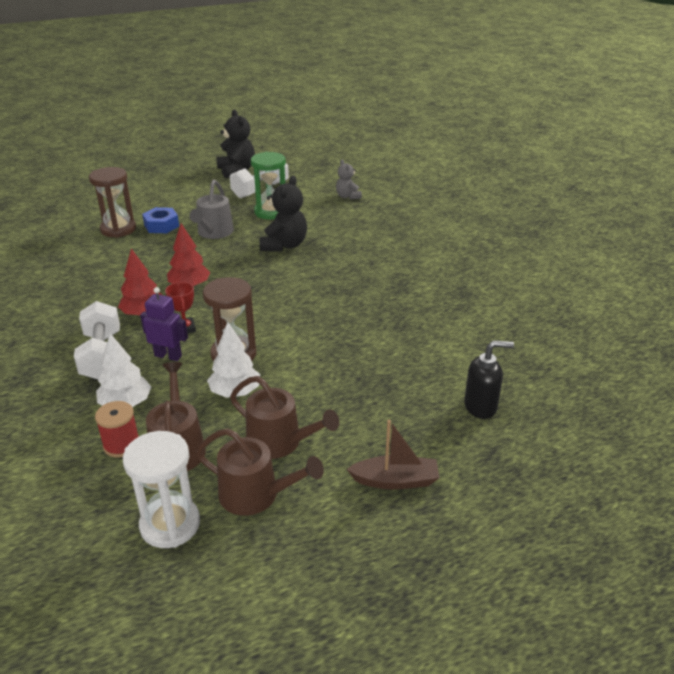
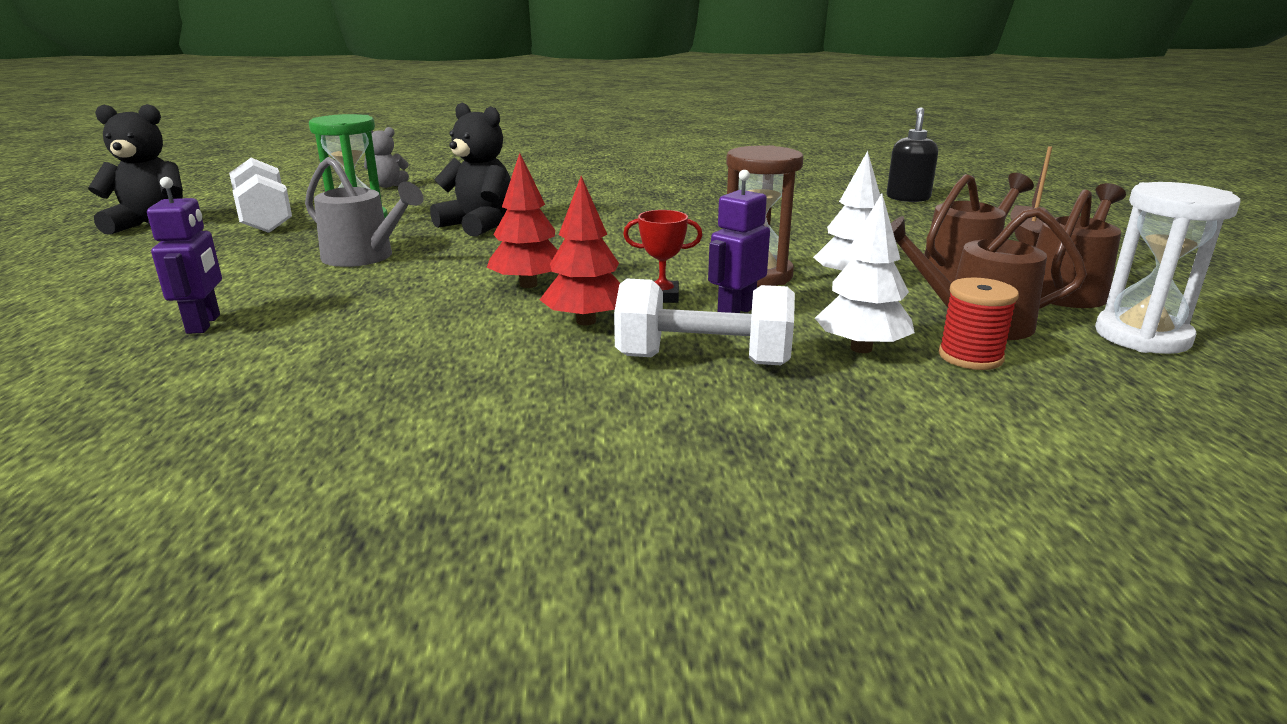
camera: 70 degrees left, 10 degrees down
(118, 229) = (204, 324): brown hourglass -> purple robot
(161, 225) = (262, 289): blue nut -> none

